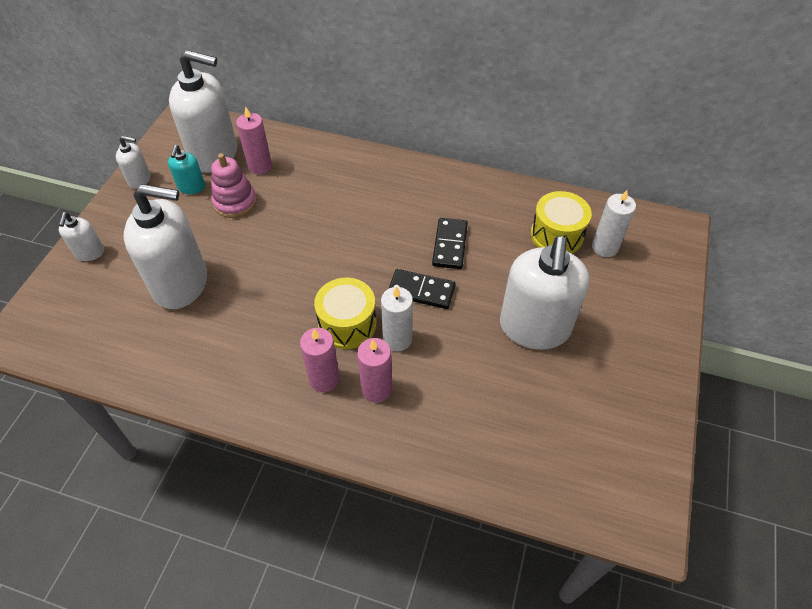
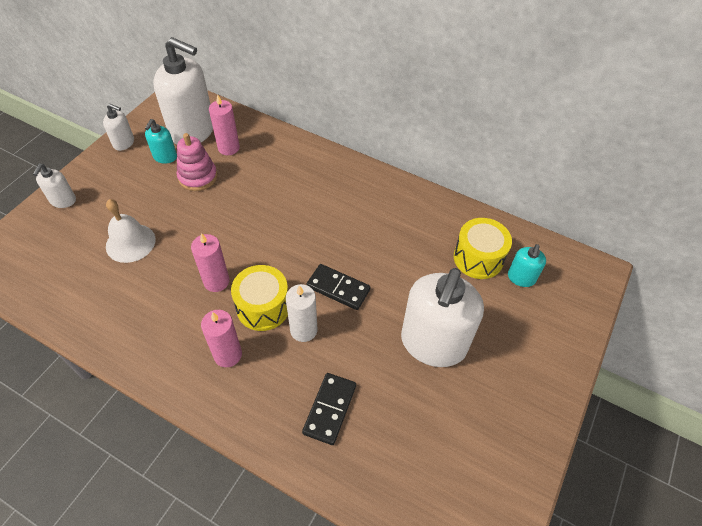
camera: 10 degrees right, 0 degrees up
(181, 284) = (130, 243): white soap dispenser -> white bell
(376, 389) = (271, 374): pink candle -> pink candle (216, 281)
(450, 245) = (376, 250): black domino -> black domino (330, 409)
(605, 247) = (521, 278): white candle -> turquoise soap dispenser

